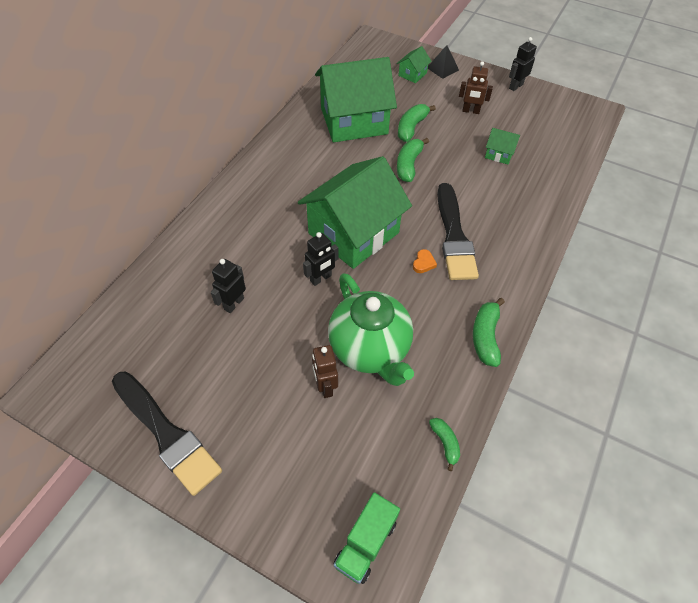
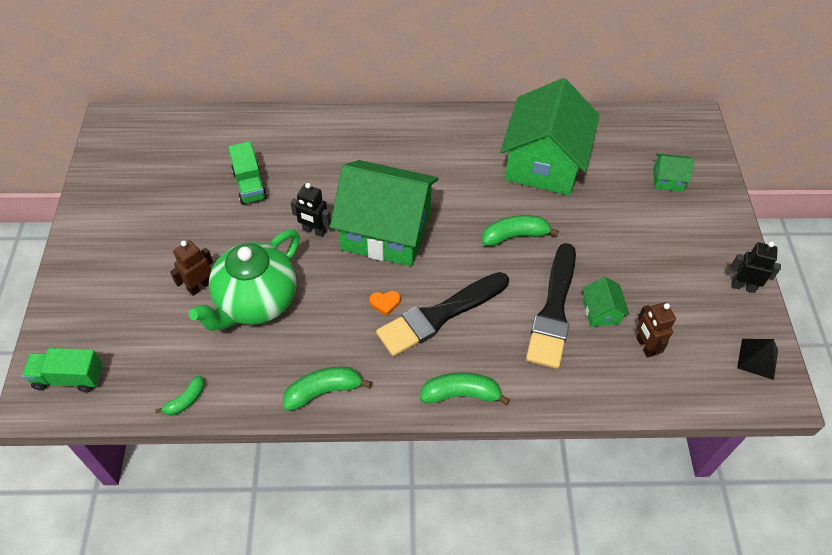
camera: 60 degrees right, 0 degrees up
(167, 434) = (107, 206): black brush -> black brush (553, 311)
(233, 303) = (249, 185): black robot -> green truck
(354, 121) = (543, 163): green house -> green house turned 60 degrees clockwise
(411, 128) = (575, 215): green banana -> green banana (461, 394)
(442, 69) = (705, 203): black pyramid -> black pyramid (757, 359)
(470, 111) = (652, 258): brown robot -> brown robot (645, 346)

